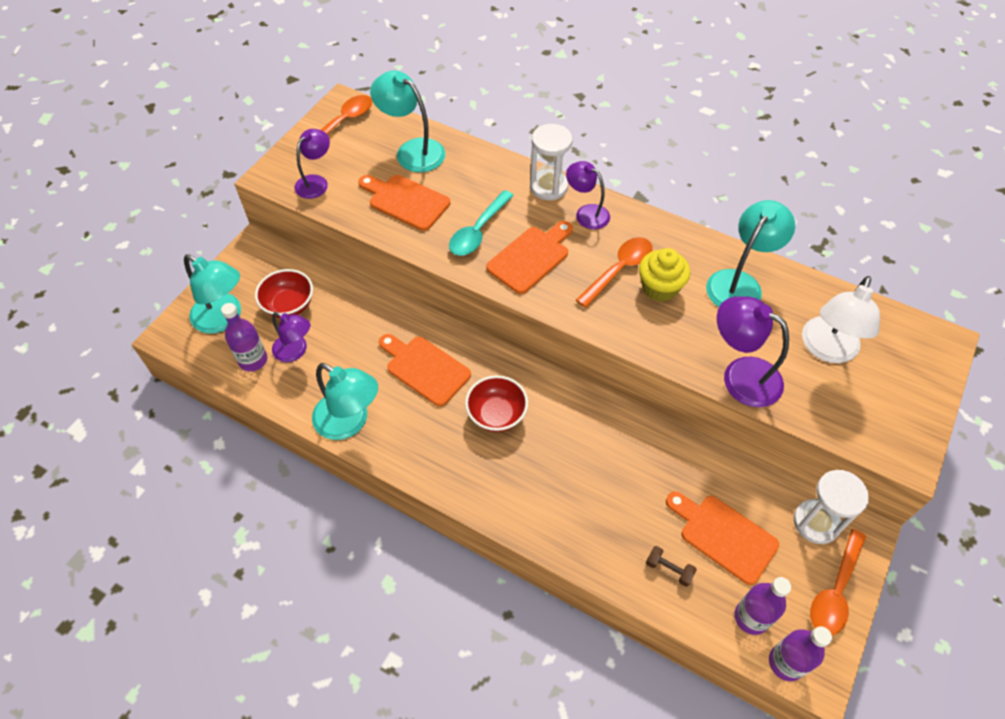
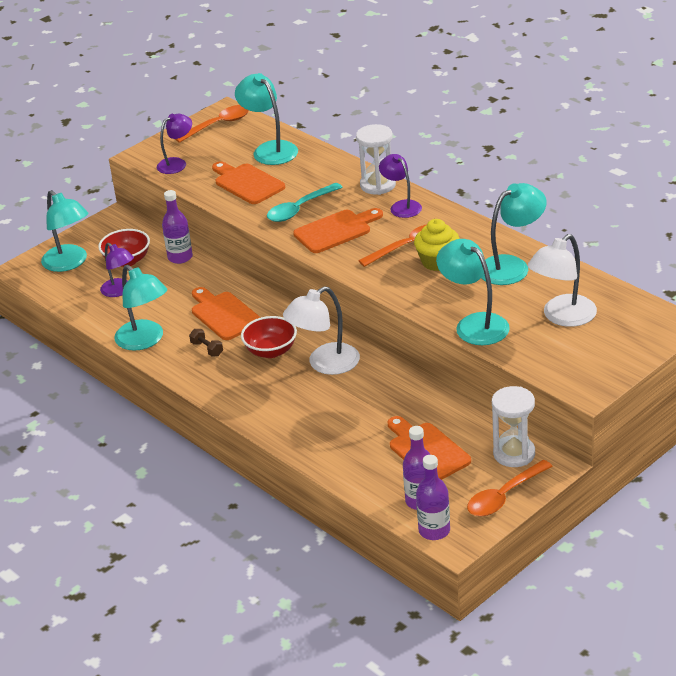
camera: 20 degrees right, 20 degrees down
(253, 360) = (82, 292): purple bottle -> purple bottle (180, 257)
(562, 424) = (325, 364): none -> white lamp
(669, 569) = (367, 463): brown dumbbell -> brown dumbbell (207, 349)
(740, 375) = (474, 324): purple lamp -> turquoise lamp

